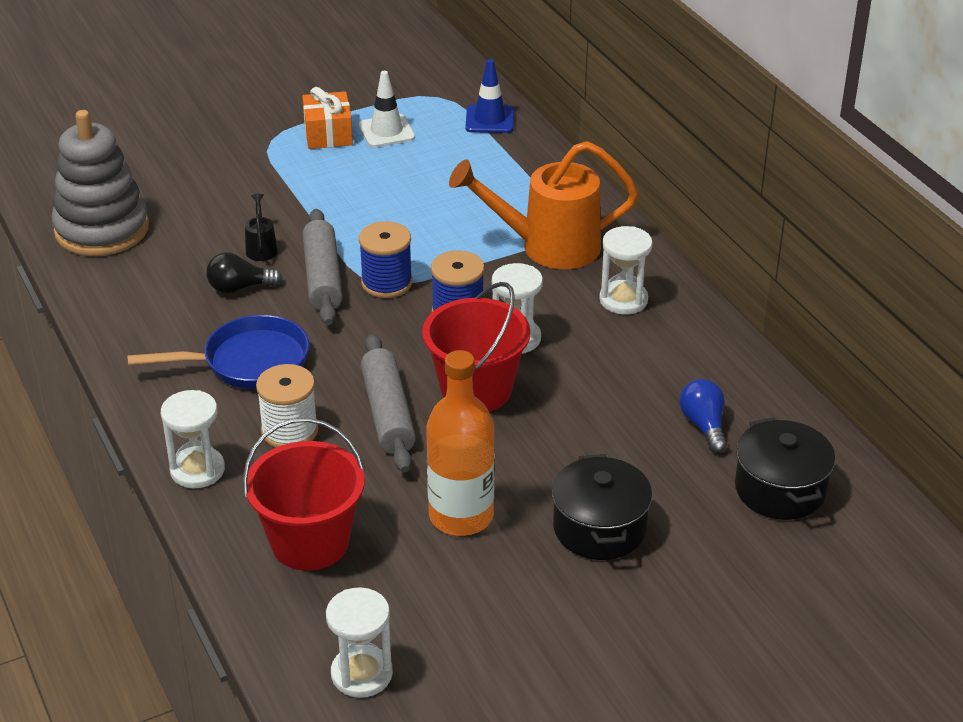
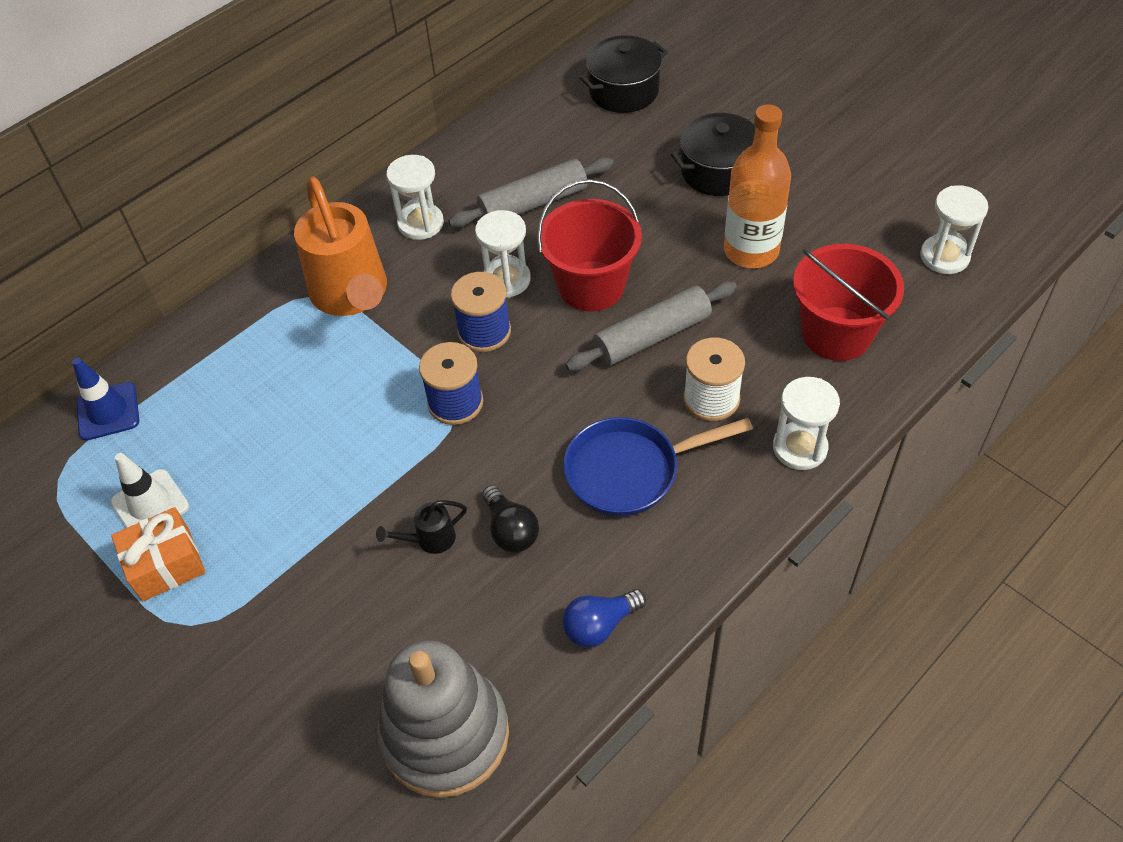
camera: 105 degrees left, 15 degrees up
(248, 362) = (630, 471): blue pan -> blue pan turned 75 degrees counterclockwise
(323, 277) = (465, 460): grey rolling pin -> grey rolling pin (533, 203)
(704, 425) = (571, 141): blue light bulb -> blue light bulb (600, 625)

